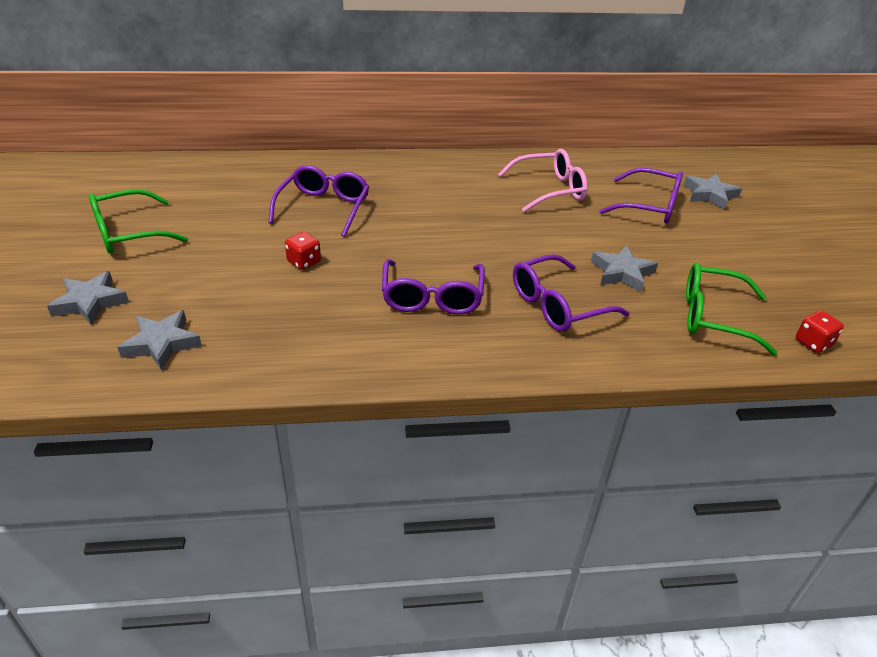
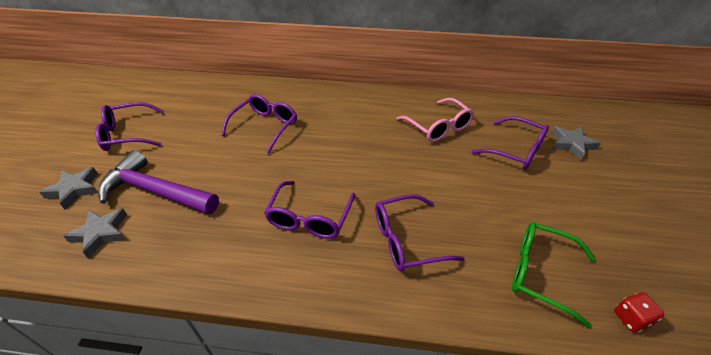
camera: 15 degrees right, 5 degrees up
(129, 233) = (128, 134): green glasses -> purple glasses
(212, 292) = (156, 191): none -> purple hammer
(304, 262) = (230, 172): red dice -> none
(549, 190) = (438, 127): pink glasses -> pink glasses turned 60 degrees clockwise
(622, 273) = (472, 214): grey star -> none

